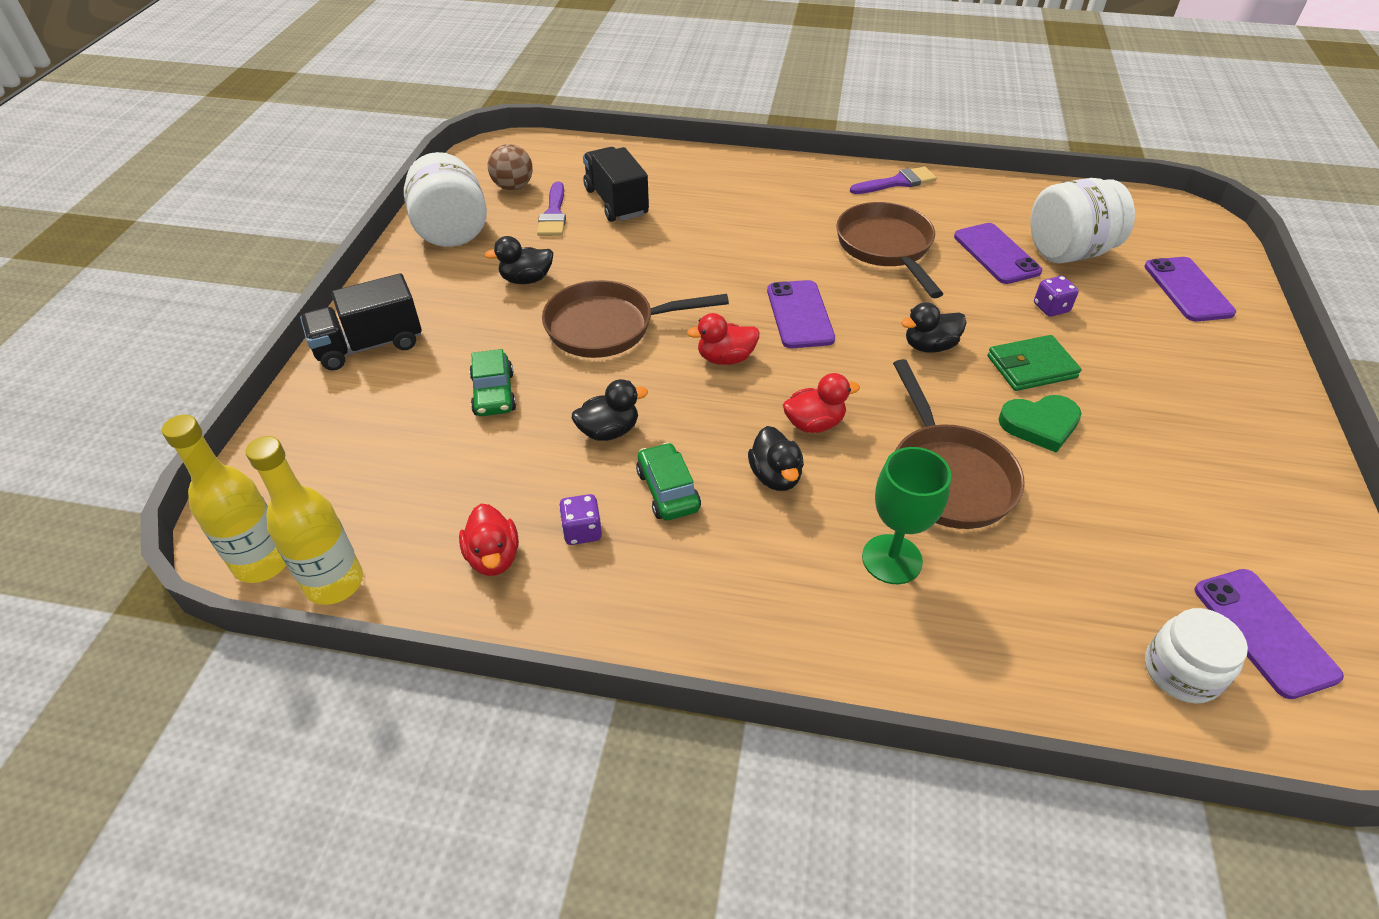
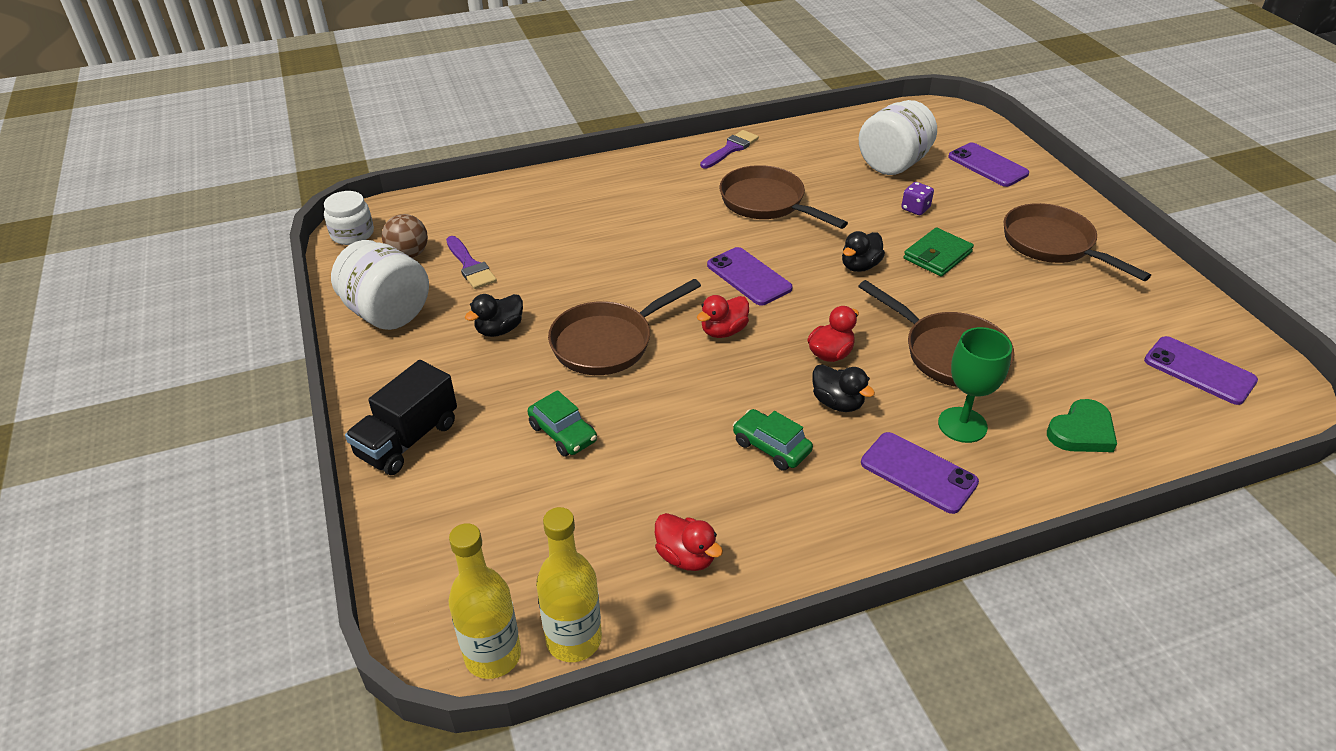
camera: 30 degrees left, 5 degrees down
(582, 531) = (735, 505): purple dice -> none
(609, 431) = (685, 423): black duck -> none
(616, 202) = (517, 237): black truck -> none
(996, 254) = (847, 181): purple phone -> purple phone (918, 473)
(1040, 424) = (975, 293): green heart -> green heart (1081, 431)
(1181, 671) = (1177, 415): white jar -> white jar (352, 234)
(1192, 406) = (1053, 245): none -> brown pan

